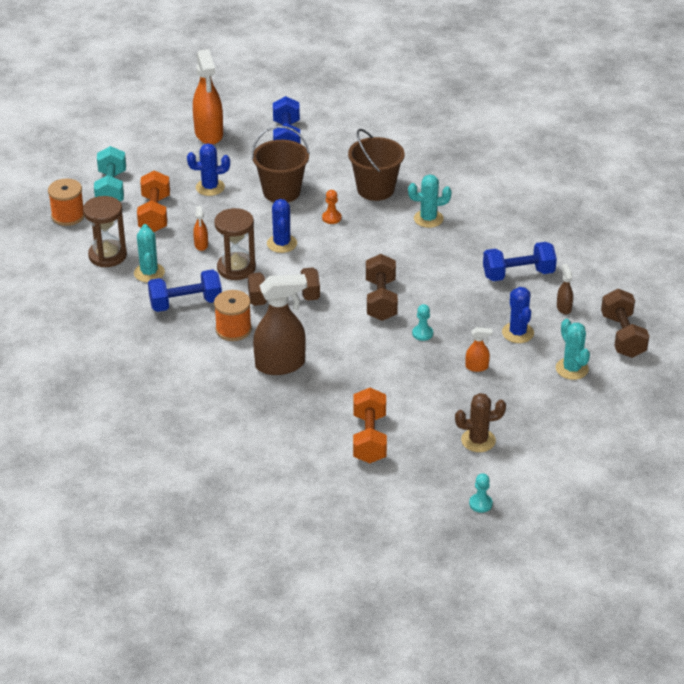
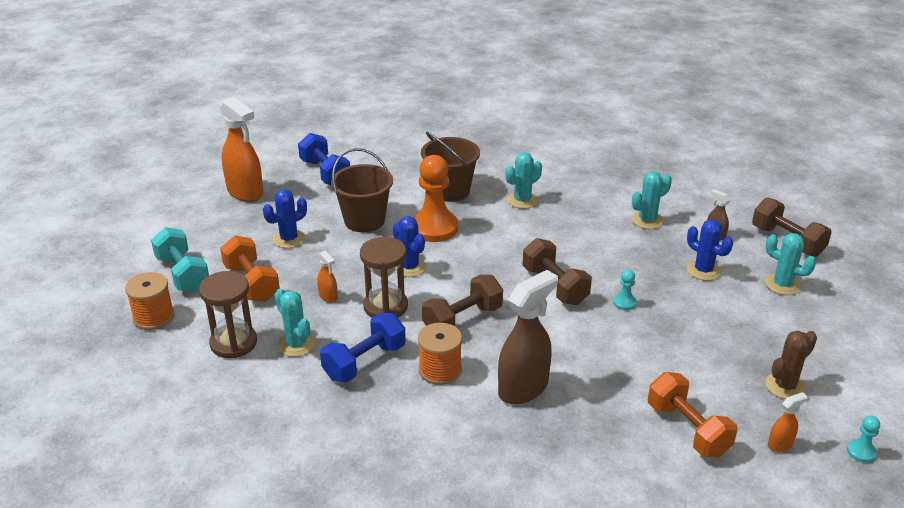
camera: 30 degrees left, 5 degrees down
(331, 218) = (434, 228): orange pawn -> orange pawn, size x2.28
(477, 367) = (705, 315): orange spray bottle -> orange spray bottle (780, 444)
(518, 274) = (647, 220): blue dumbbell -> turquoise cactus

